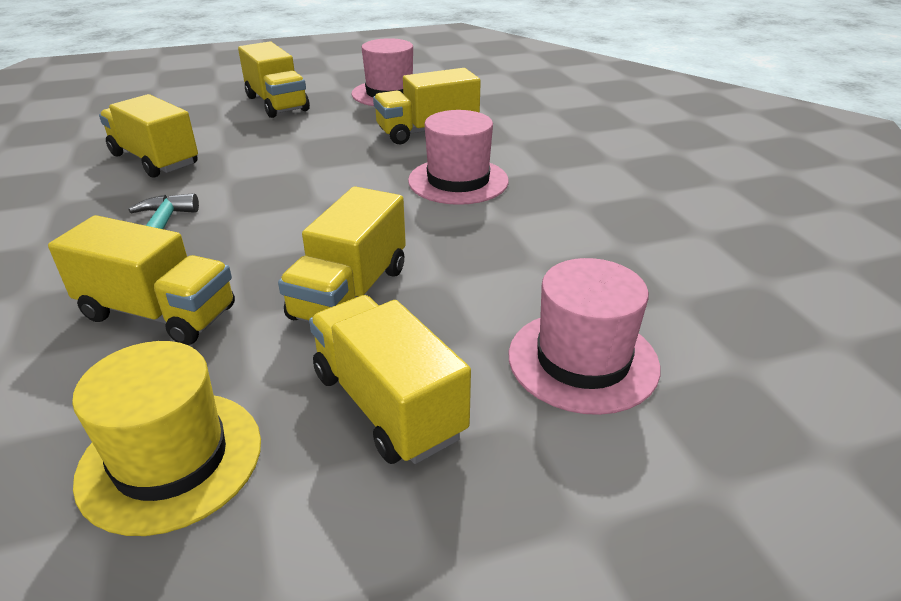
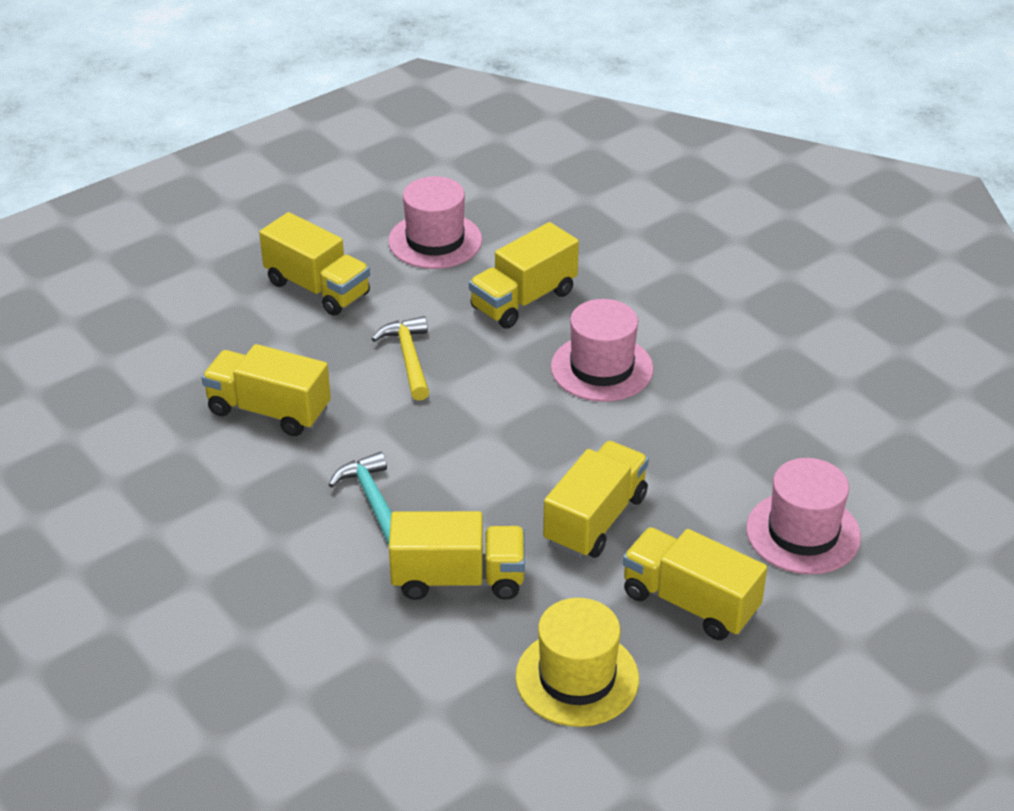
camera: 20 degrees left, 5 degrees up
(299, 148) = (408, 358): none -> yellow hammer
(350, 293) = (595, 520): yellow truck -> yellow truck turned 150 degrees counterclockwise

